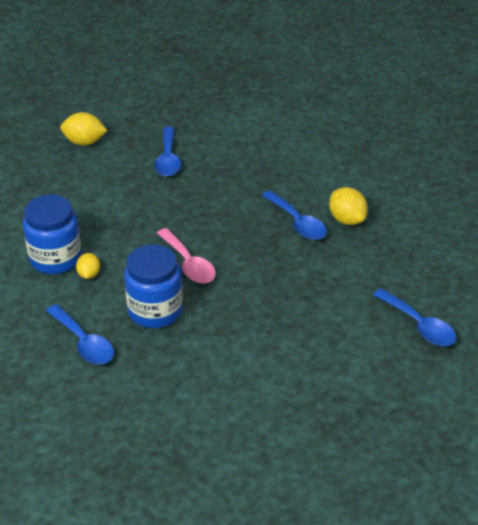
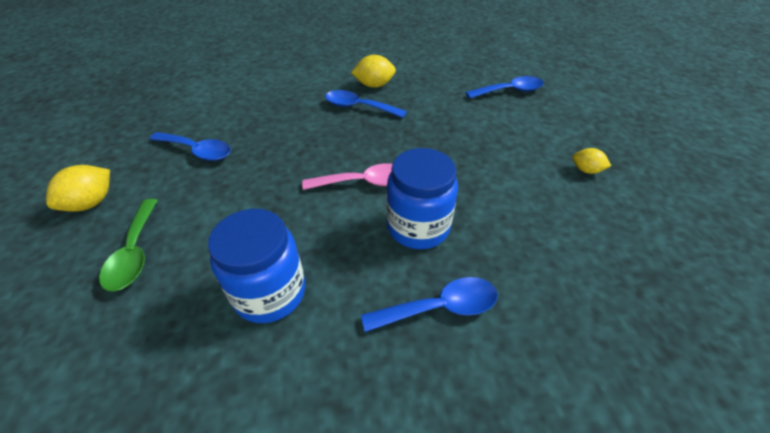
camera: 65 degrees left, 5 degrees up
(55, 185) = (135, 253): none -> green spoon
(89, 274) = (323, 267): yellow lemon -> yellow lemon (586, 170)
(297, 223) = (358, 107): blue spoon -> blue spoon turned 150 degrees counterclockwise

